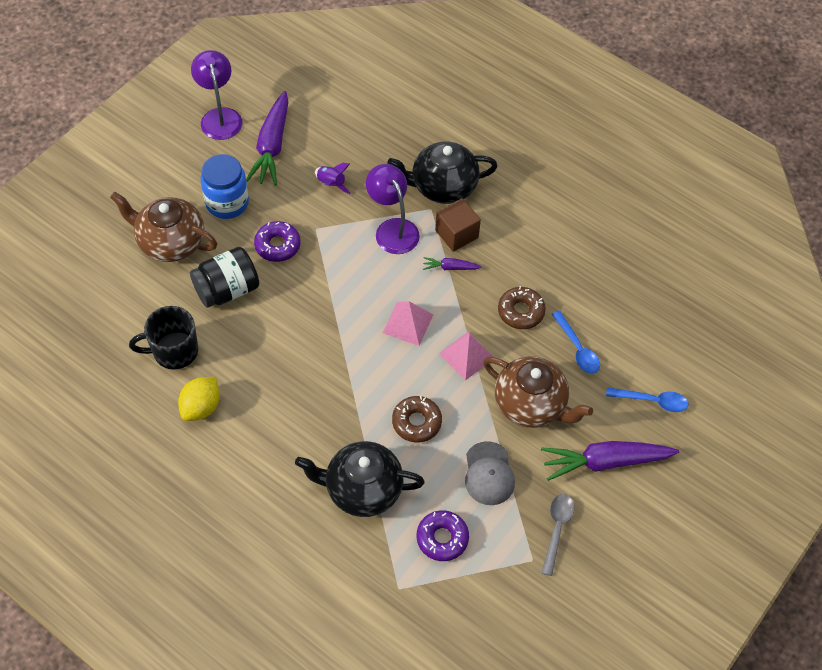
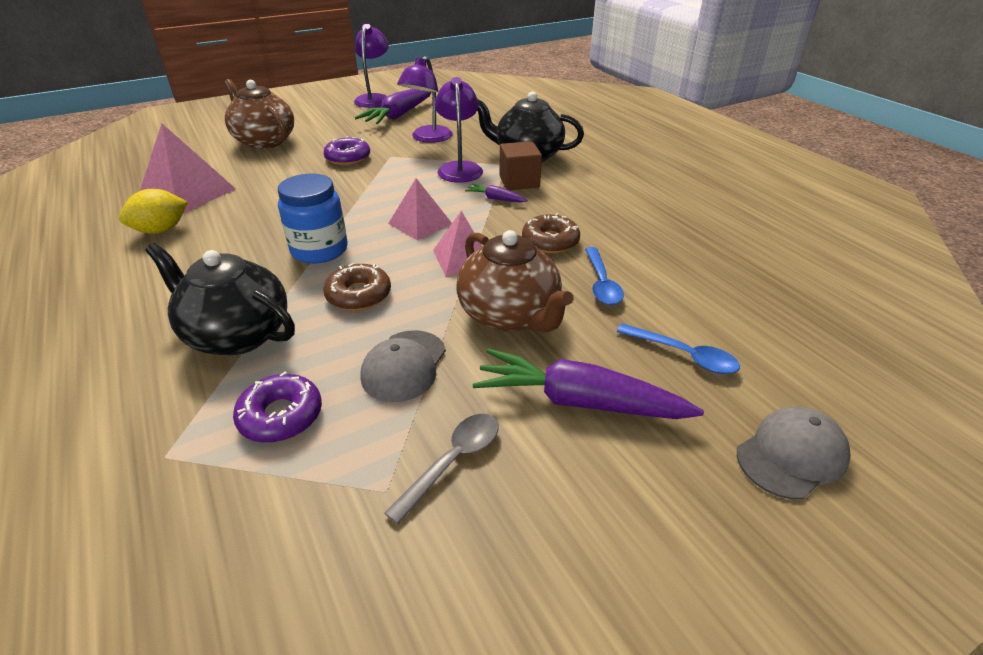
camera: 25 degrees right, 20 degrees down
(174, 351) = (187, 193): black mug -> pink pyramid
(227, 203) = (332, 132): blue jar -> blue jar (319, 250)
(227, 290) = (277, 171): black jar -> none
(331, 184) = (428, 138): purple rocket -> purple lamp
(727, 457) = (791, 455): none -> grey cap

